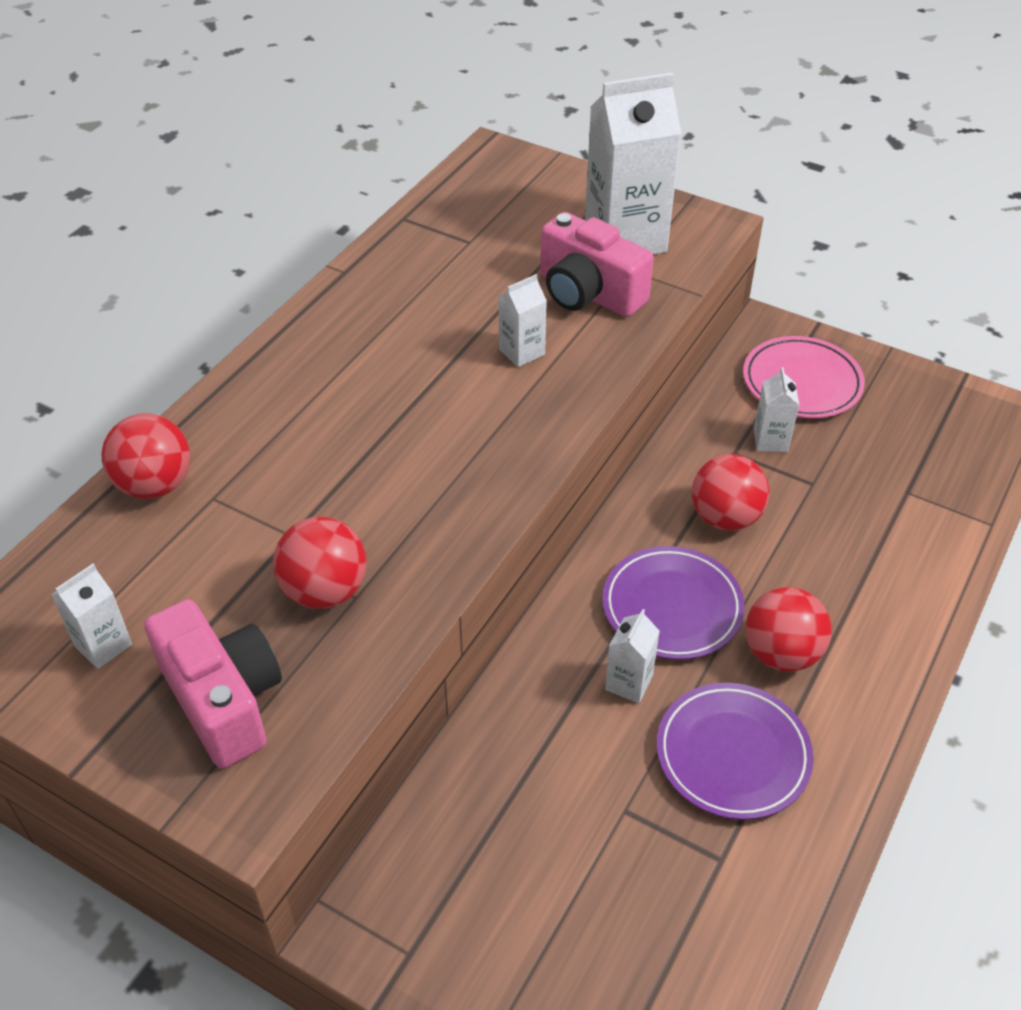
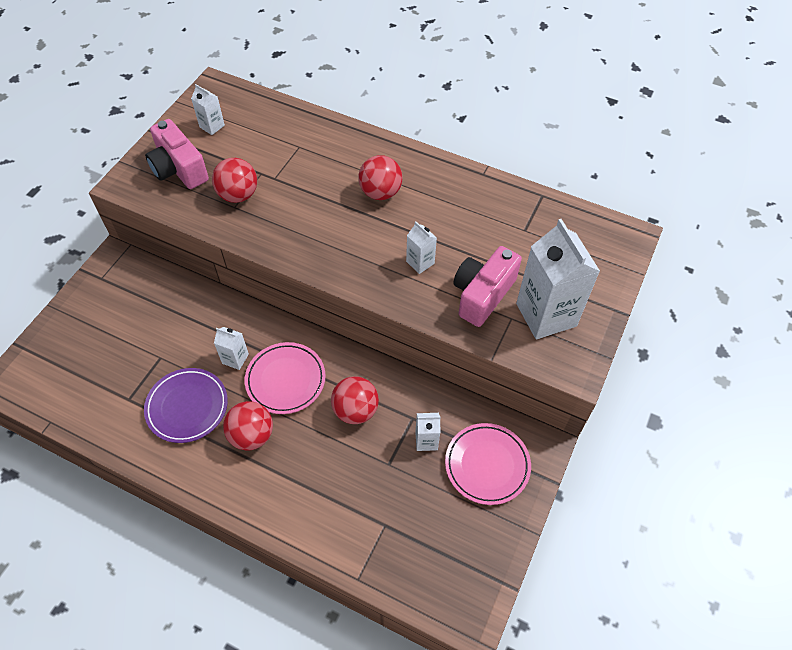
camera: 85 degrees right, 10 degrees up
(155, 485) = (307, 125): red ball -> red ball (380, 192)
(223, 700) = (179, 169): pink camera -> pink camera turned 90 degrees clockwise
(672, 607) = (285, 380): purple plate -> pink plate

